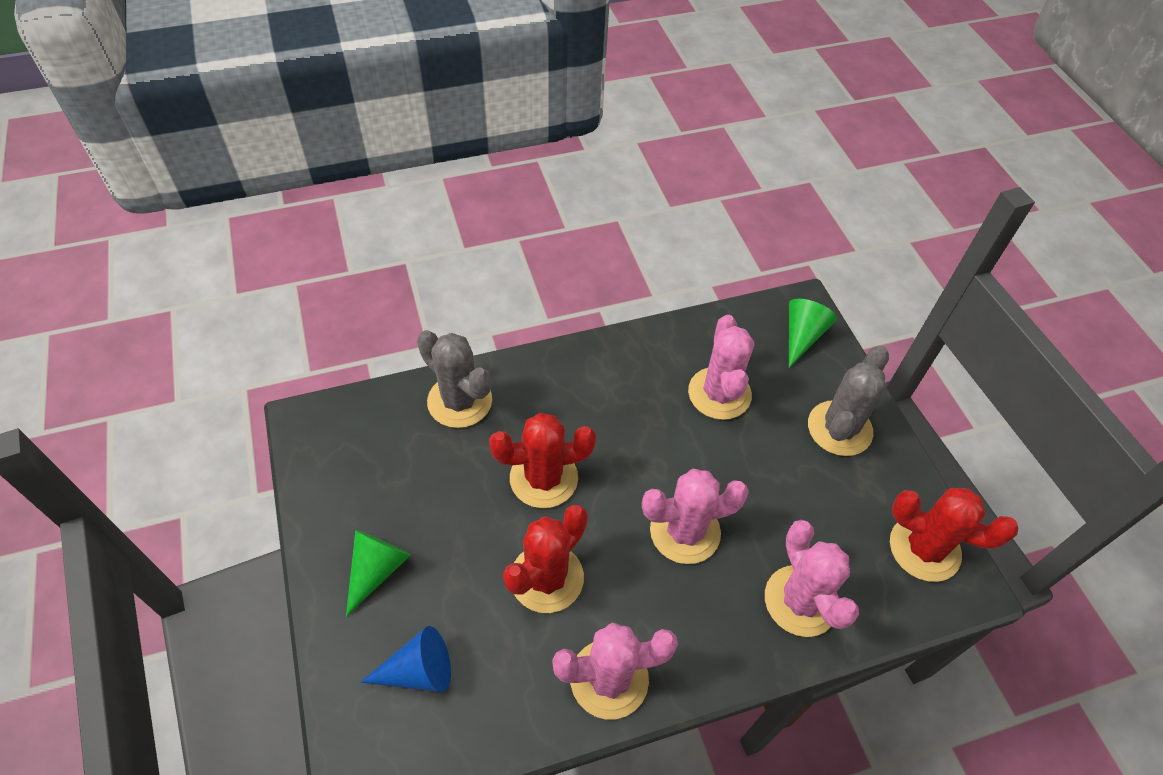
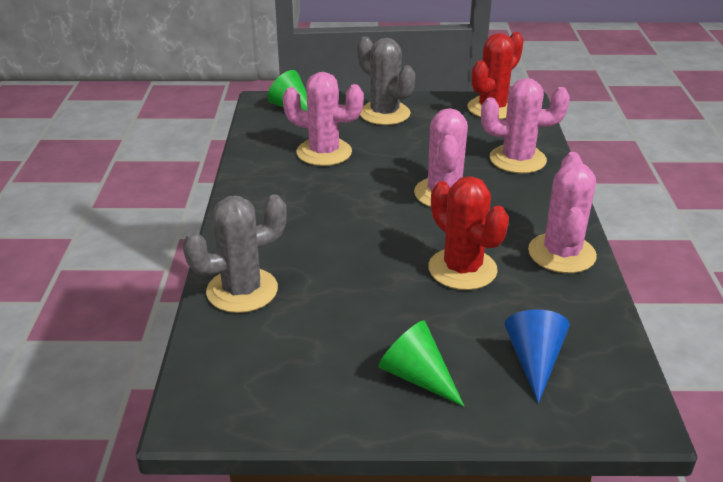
camera: 70 degrees left, 20 degrees down
(543, 478) = (360, 253): red cactus -> none

